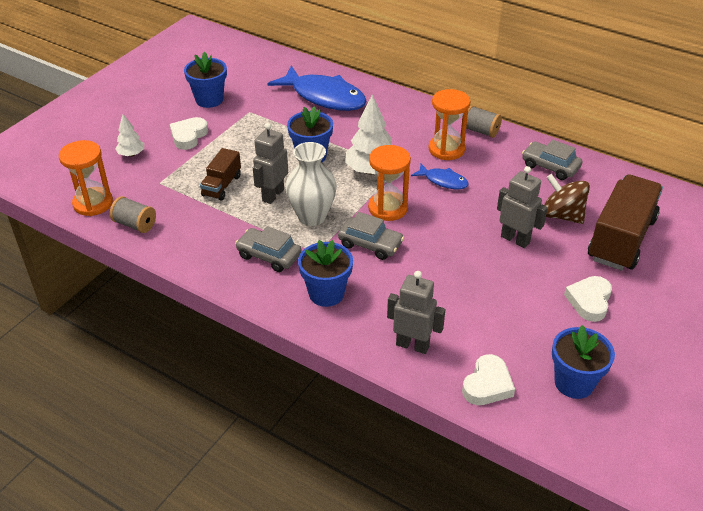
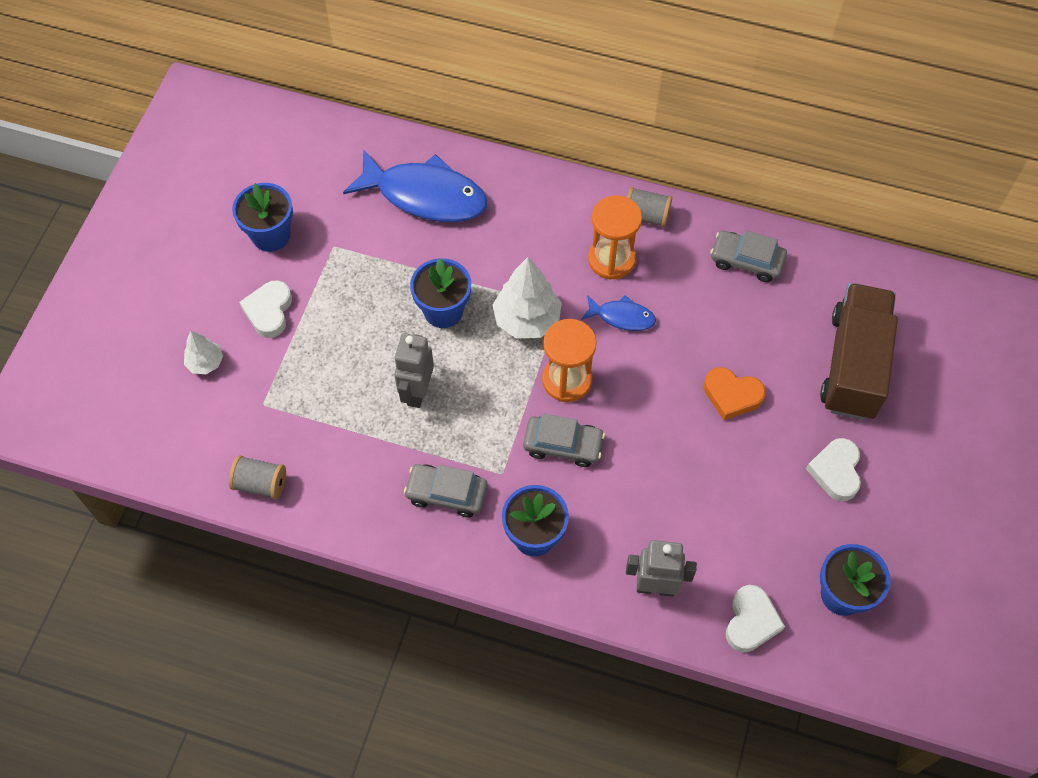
camera: 15 degrees left, 20 degrees up
(93, 203) = (191, 461): orange hourglass -> none
(222, 185) = (346, 390): brown truck -> none
(312, 216) = (478, 416): white vase -> none
(515, 239) = (732, 395): grey robot -> orange heart
(562, 215) = (778, 342): brown spinning top -> none

